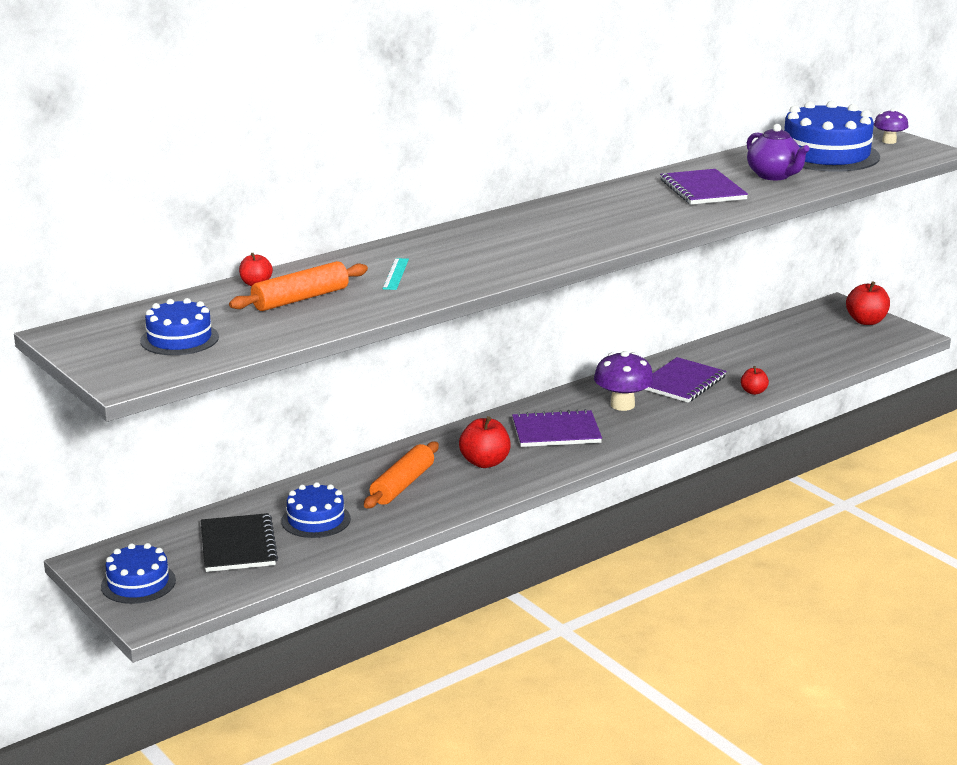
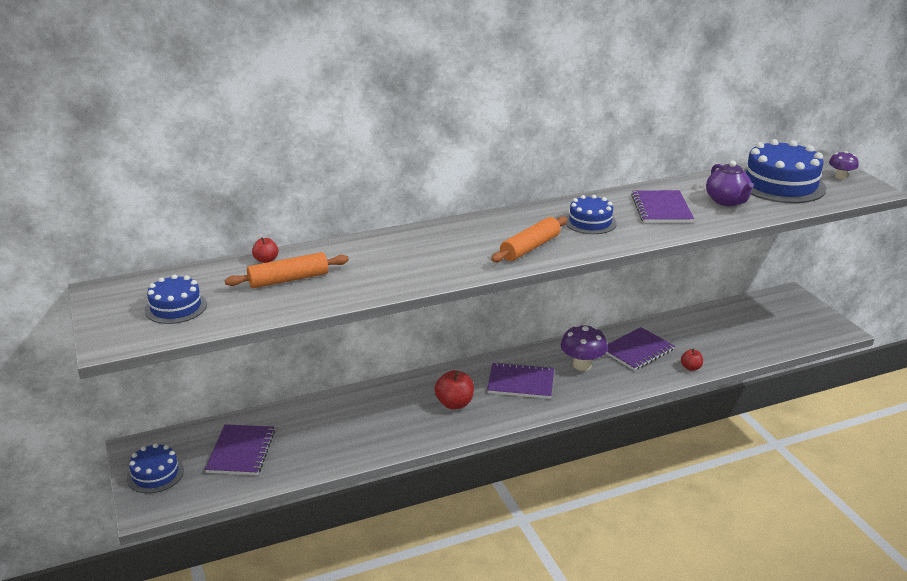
camera: 15 degrees right, 5 degrees up
(238, 545) = (241, 451): black notebook -> purple notebook
(316, 520) = (307, 437): blue cake -> blue cake (590, 222)
(396, 274) = (374, 264): turquoise ruler -> none
(402, 485) = (384, 415): orange rolling pin -> orange rolling pin (530, 248)
(866, 321) = (808, 312): red apple -> none

